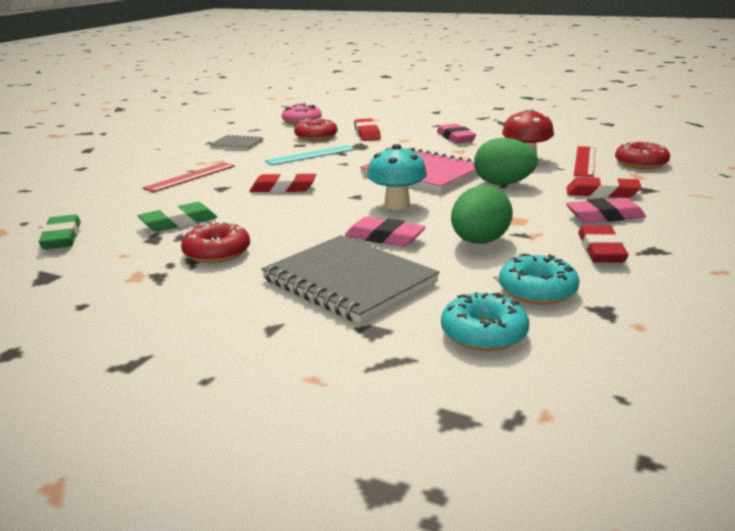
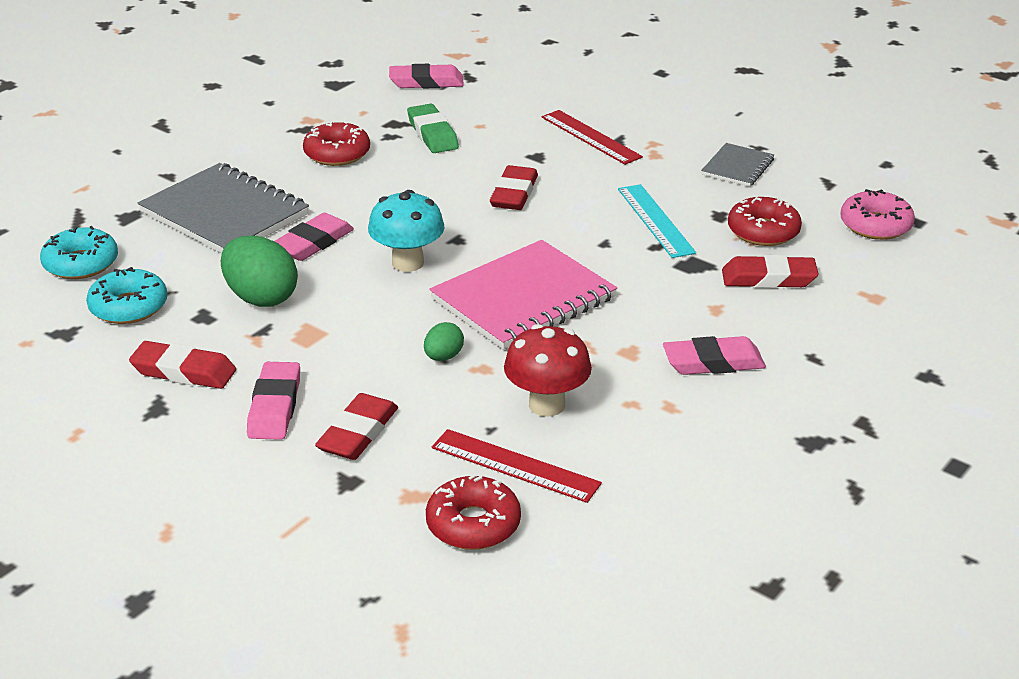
camera: 100 degrees right, 10 degrees up
(62, 237) = (426, 82): green eraser -> pink eraser
(349, 281) = (224, 214): grey notebook -> grey notebook turned 75 degrees clockwise
(503, 184) = (443, 357): green egg -> green egg, size x0.52

